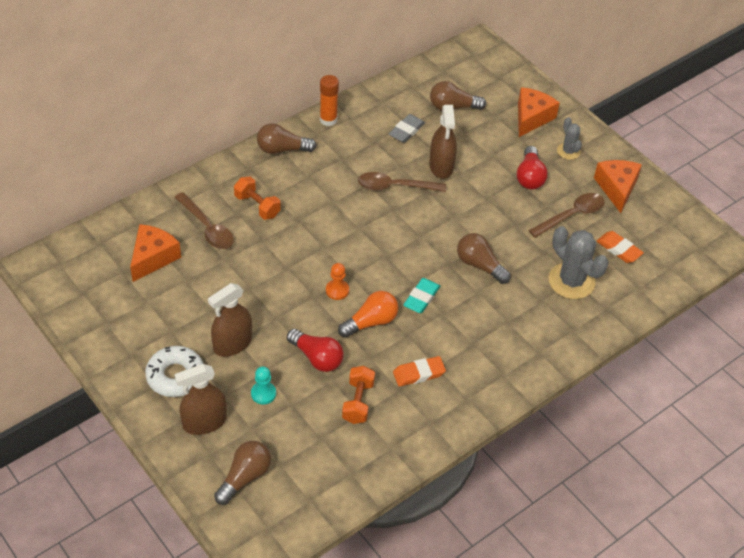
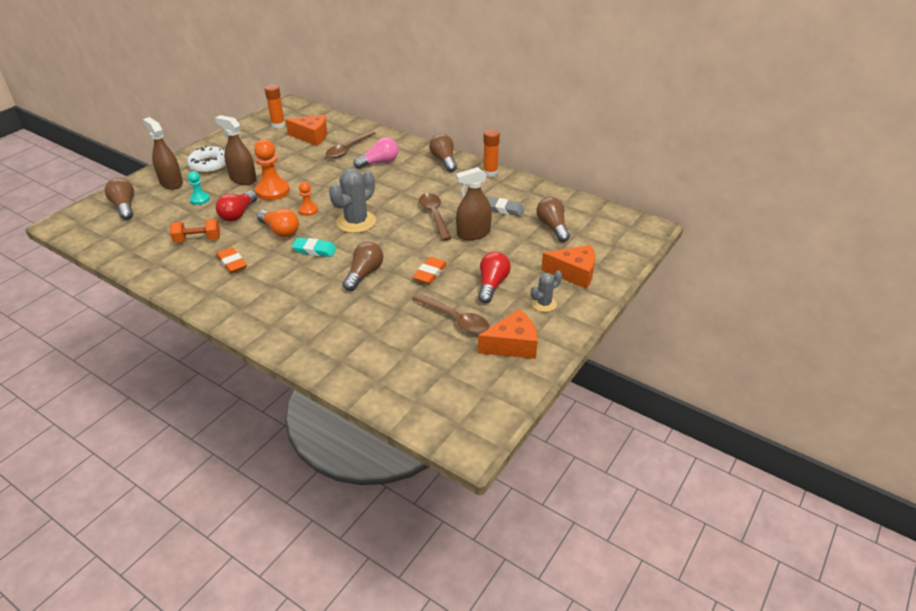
camera: 75 degrees right, 10 degrees down
(96, 288) = (278, 125): none -> orange glue stick
(245, 477) = (124, 207): brown light bulb -> brown light bulb turned 135 degrees counterclockwise
(257, 206) = (379, 162): orange dumbbell -> pink light bulb
(277, 317) = (272, 191): none -> orange pawn
(529, 177) = (492, 285): red light bulb -> red light bulb turned 120 degrees clockwise
(571, 281) = (367, 332): grey cactus -> grey cactus (356, 222)
(619, 249) = (425, 359): orange eraser -> orange eraser (430, 273)

